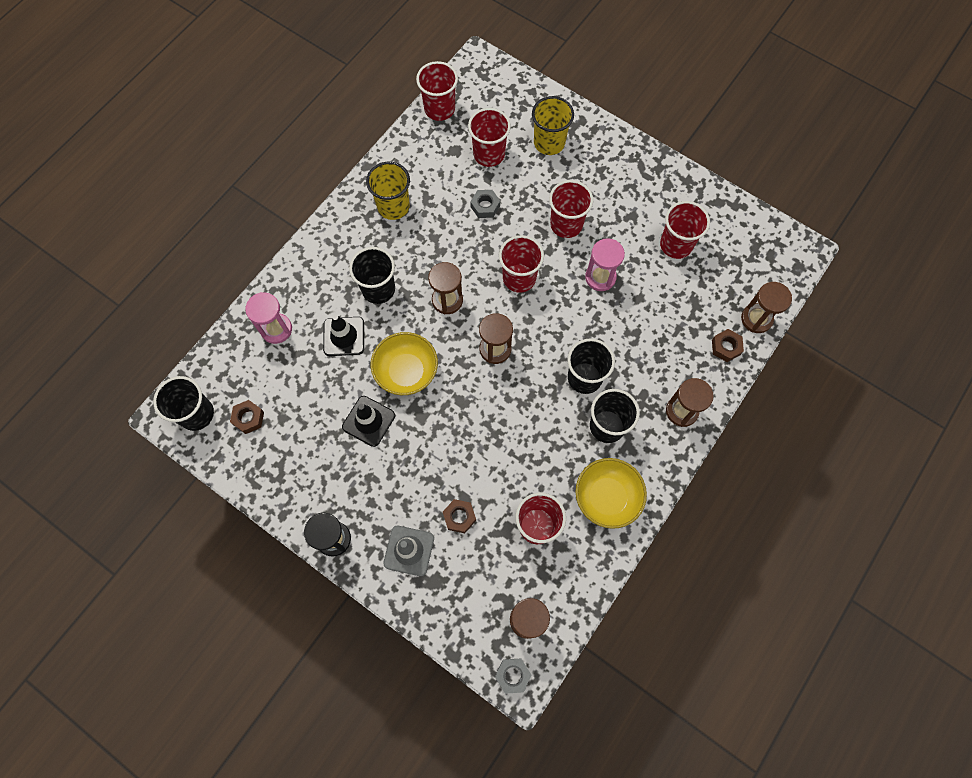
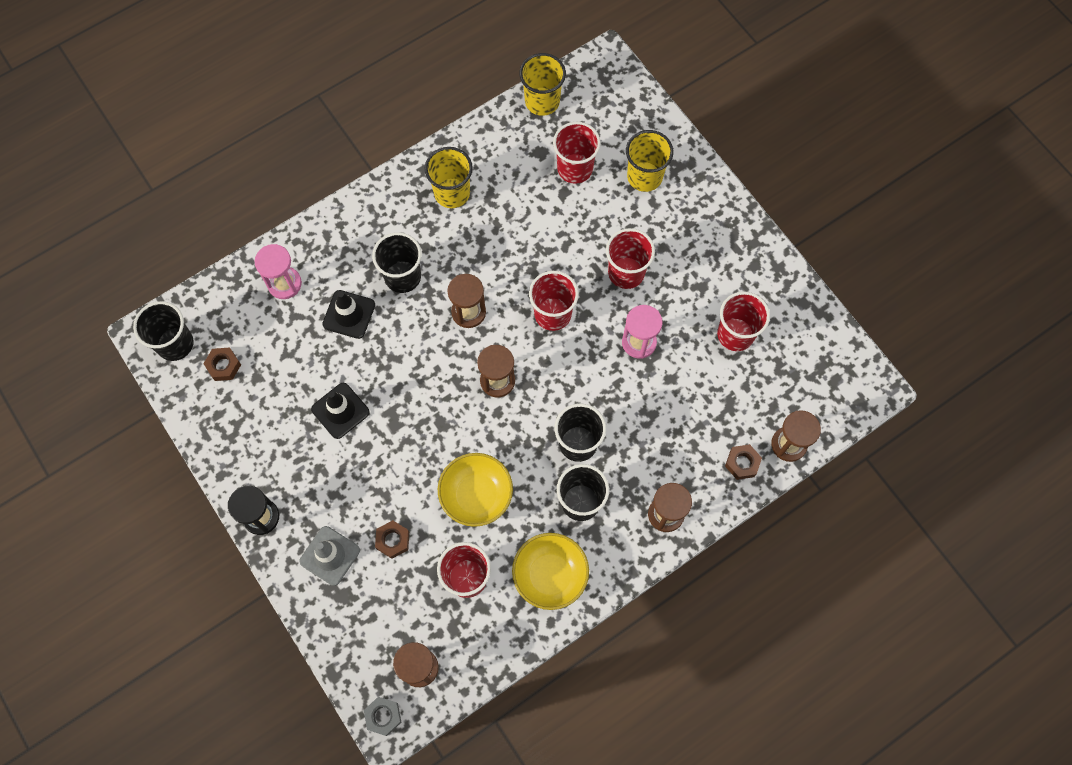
camera: 20 degrees right, 0 degrees up
(406, 371) = (398, 373): yellow bowl -> yellow bowl (476, 495)
(439, 109) = (542, 101): red cup -> yellow cup
(485, 206) = (548, 224): grey nut -> none

